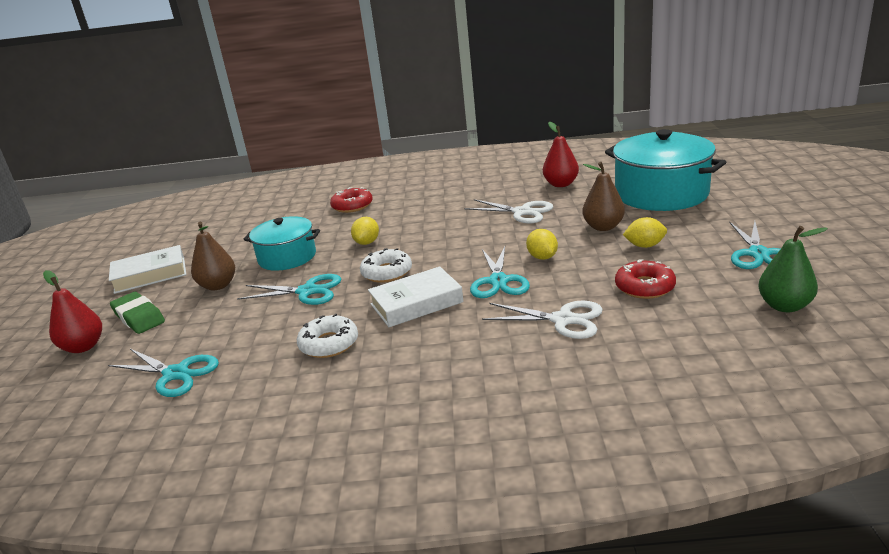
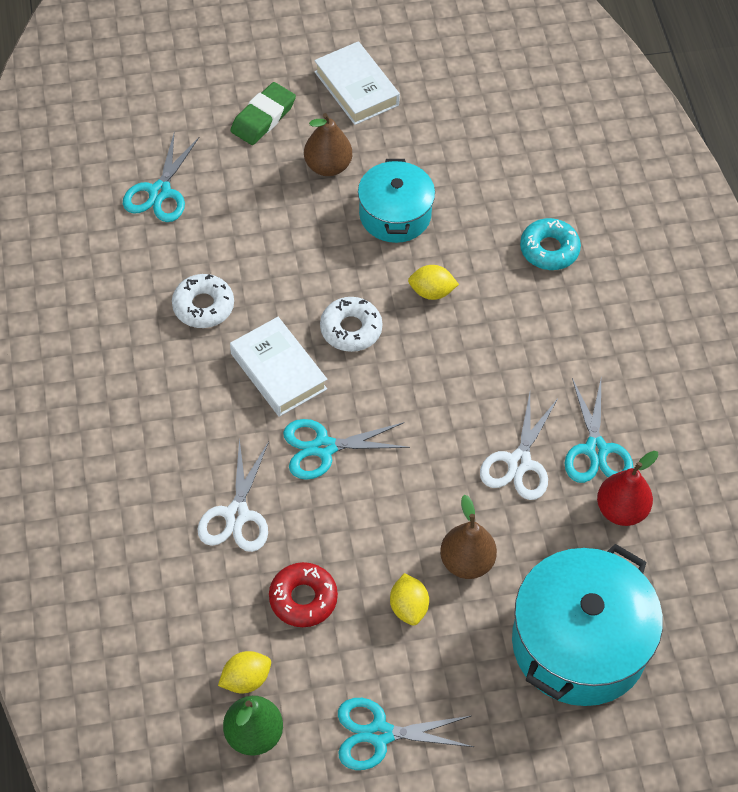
camera: 75 degrees right, 30 degrees up
(83, 347) = (210, 94): red pear -> none
(307, 291) = (310, 259): turquoise scissors -> turquoise scissors (596, 450)
(352, 206) = (549, 249): red donut -> turquoise donut
(542, 257) = (382, 491): yellow lemon -> yellow lemon (246, 679)

